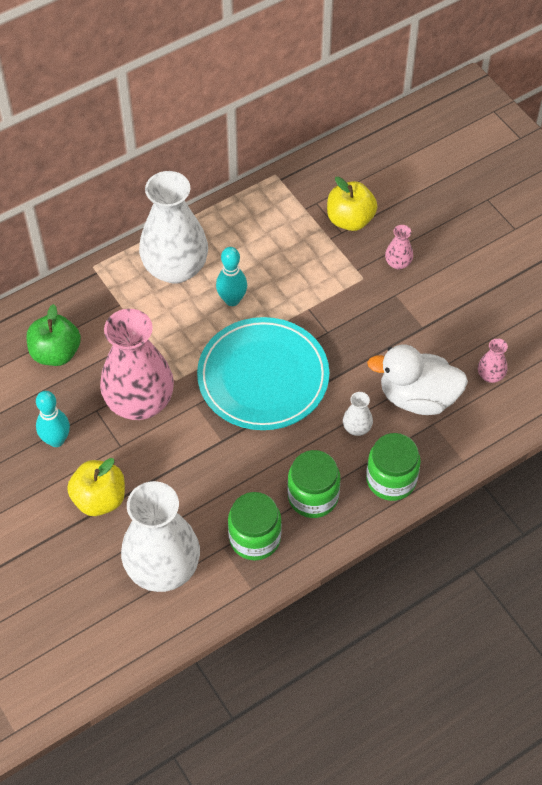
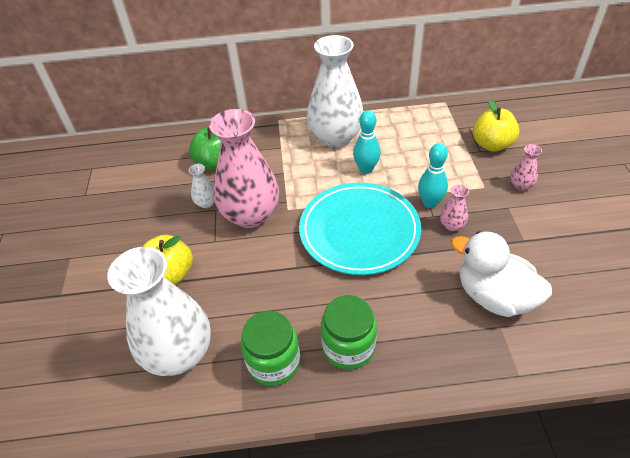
camera: 30 degrees right, 10 degrees down
(56, 440) = (172, 219): turquoise bowling pin -> turquoise bowling pin (430, 203)
(357, 428) = (421, 302): white vase -> white vase (206, 203)
(391, 479) = (433, 363): green jar -> none
(490, 375) = (578, 304): pink vase -> pink vase (452, 225)

